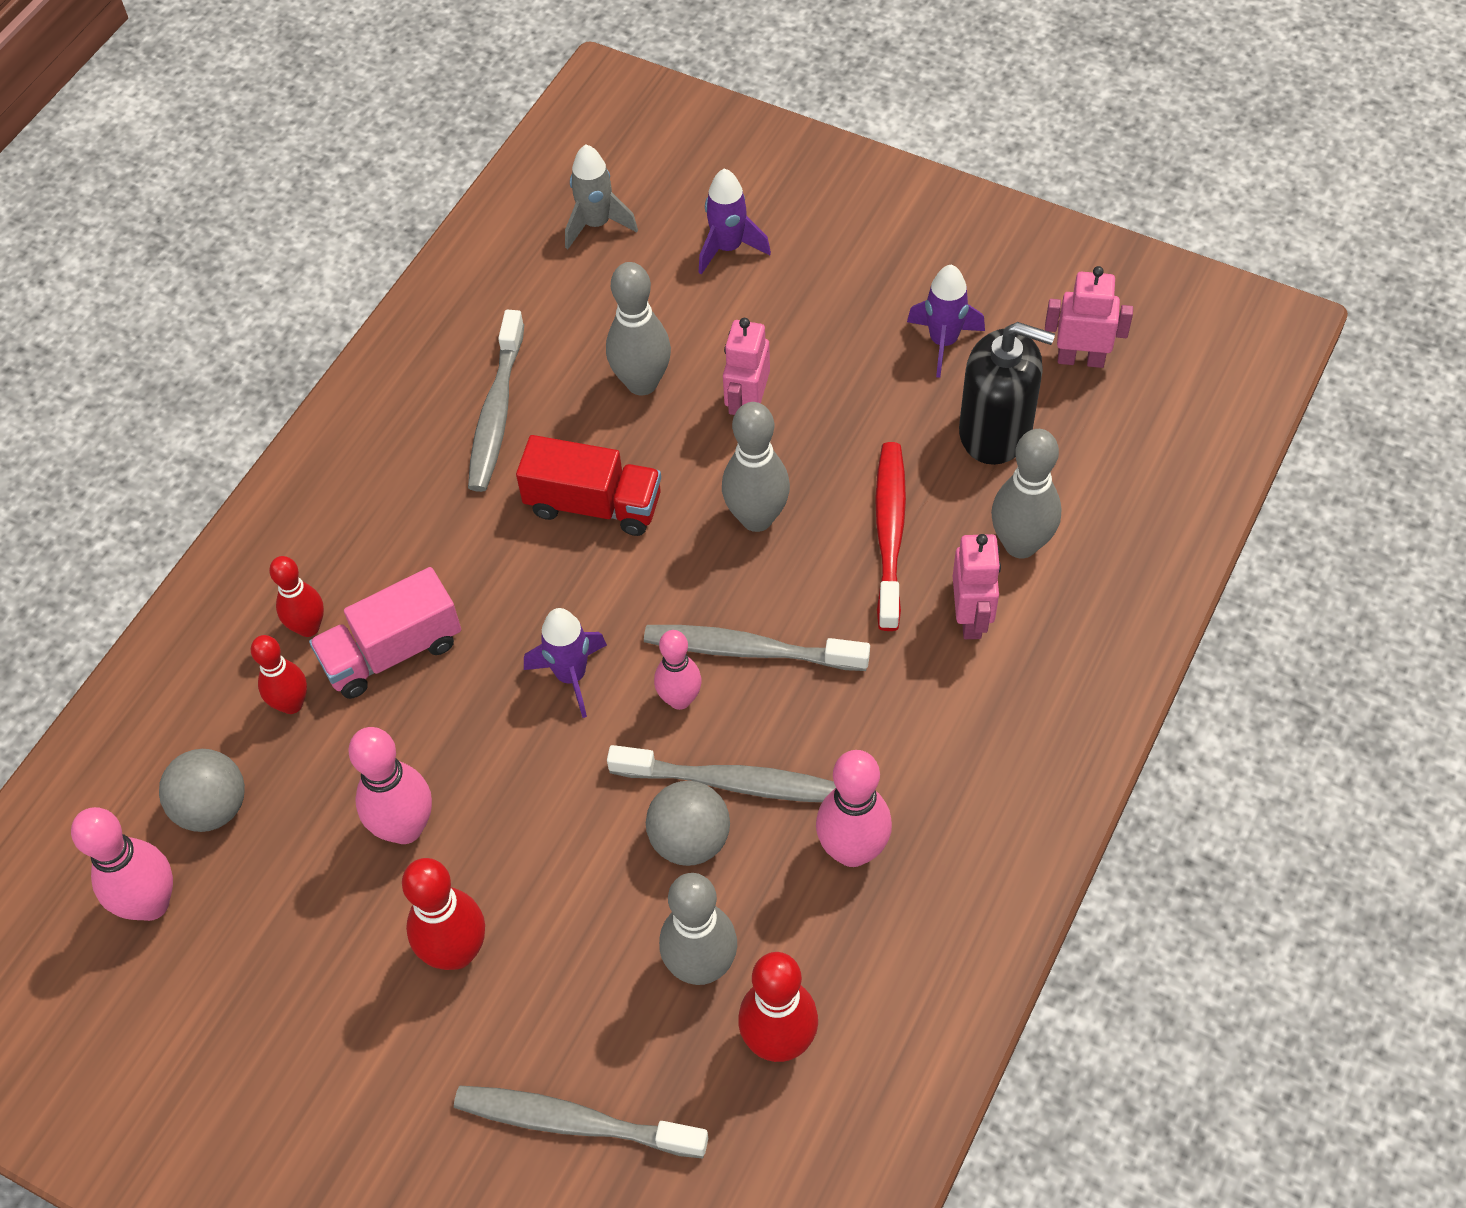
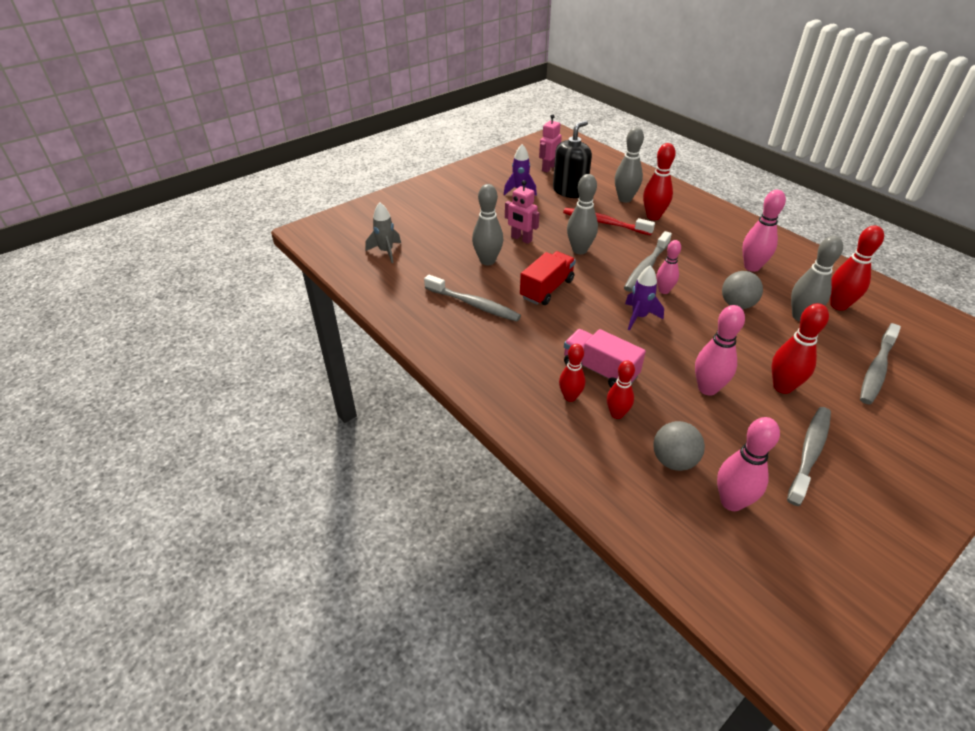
camera: 70 degrees left, 15 degrees down
(392, 652) = (600, 370): pink truck -> pink truck turned 135 degrees clockwise
(728, 248) = (431, 223): purple rocket -> none
(732, 782) = (711, 287): grey toothbrush -> grey toothbrush (809, 453)
(971, 618) = (653, 216): pink robot -> red bowling pin

